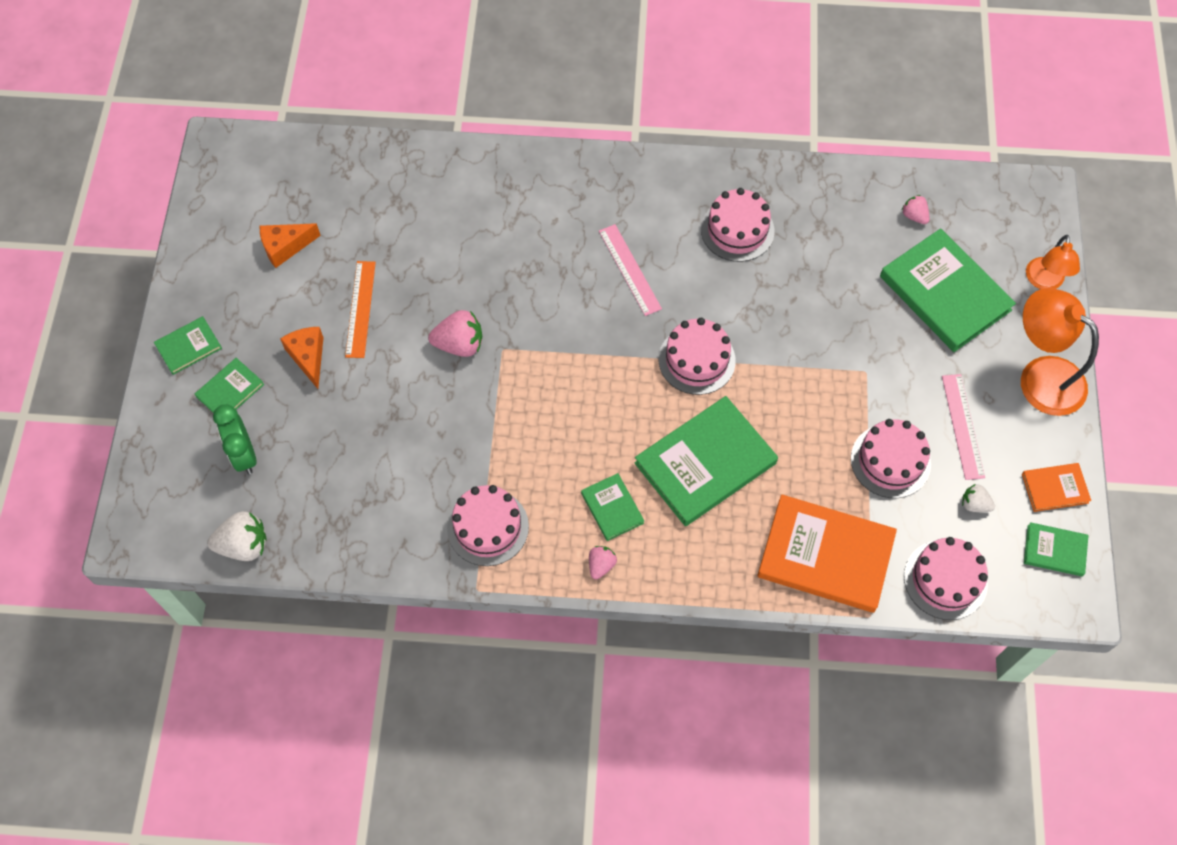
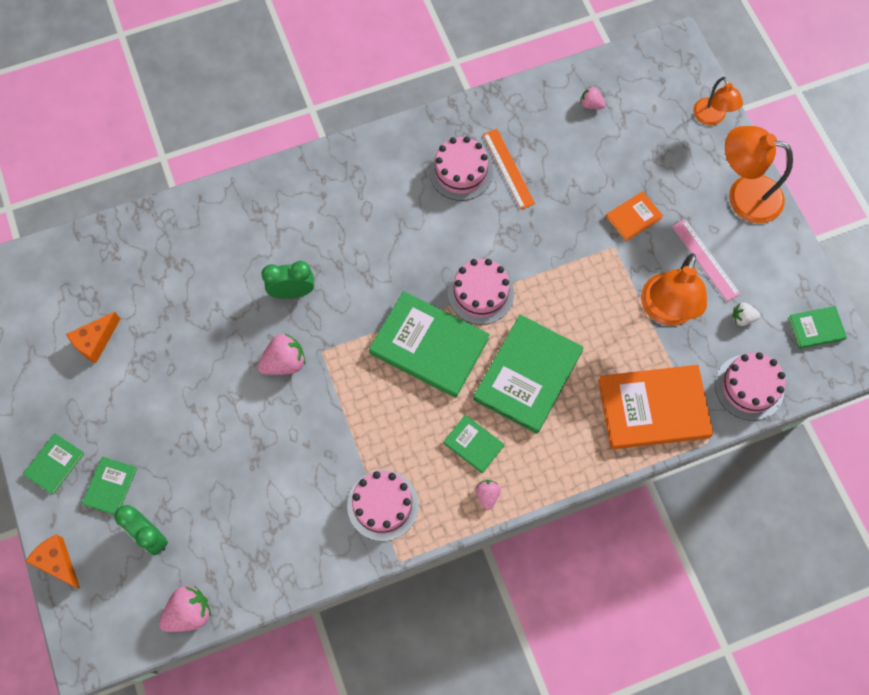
camera: 25 degrees left, 5 degrees up
(244, 545) = (189, 613): white strawberry -> pink strawberry
(308, 357) = (163, 428): orange cheese -> orange cheese (57, 562)
(361, 309) = (187, 368): orange ruler -> orange ruler (508, 168)
(502, 279) = (292, 292): none -> green clock
(630, 269) = (392, 240): pink ruler -> none
(890, 461) = (665, 311): pink cake -> orange lamp
(945, 293) = (643, 158): green book -> green book (429, 346)
(1055, 488) = (794, 280): orange book -> orange book (633, 217)

